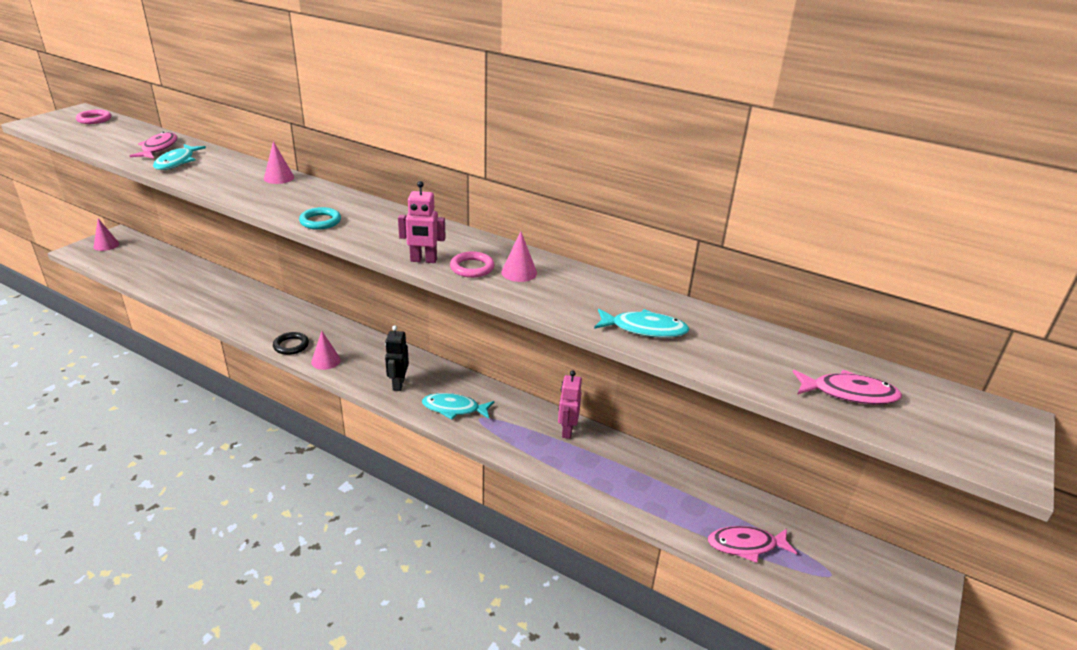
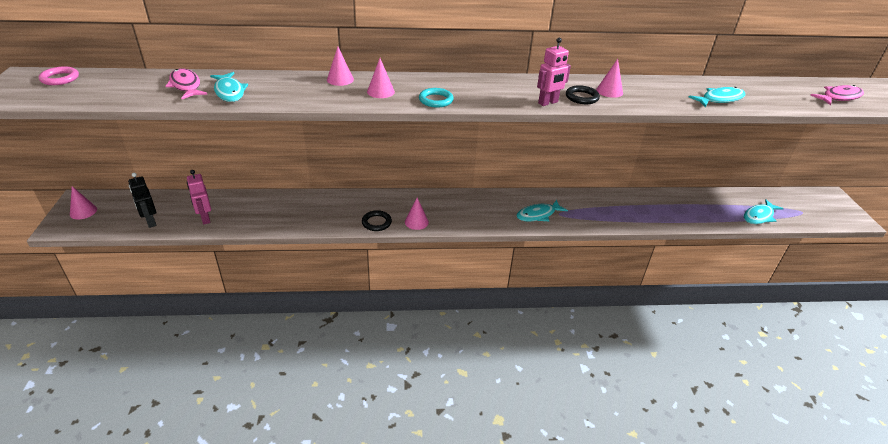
camera: 35 degrees left, 5 degrees up
(289, 198) = (380, 91): none -> pink cone
(398, 384) = (485, 215): black robot -> black robot (150, 222)
(472, 268) = (581, 97): pink ring -> black ring
(567, 431) = (611, 199): pink robot -> pink robot (205, 219)
(746, 545) = (759, 216): pink fish -> turquoise fish

